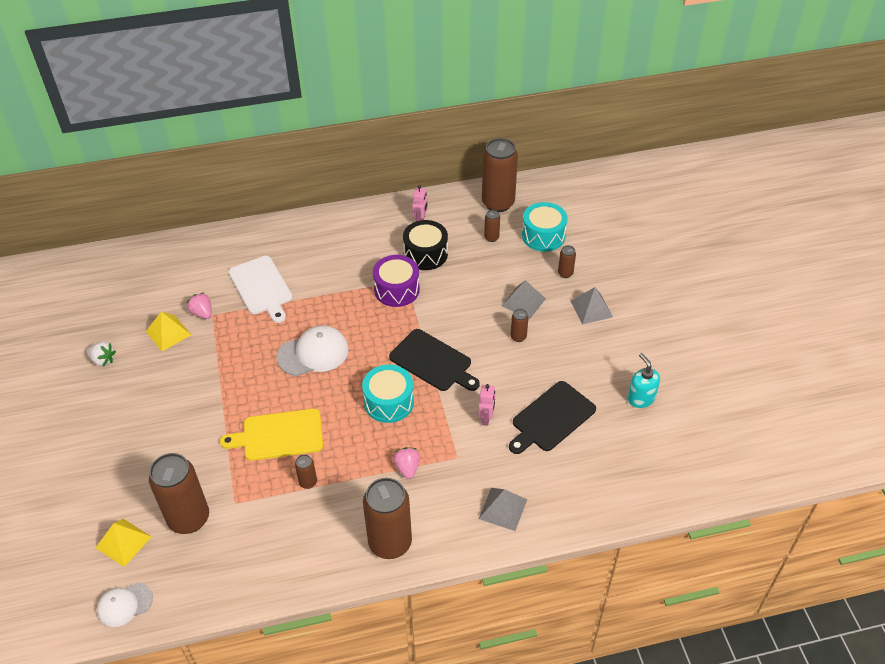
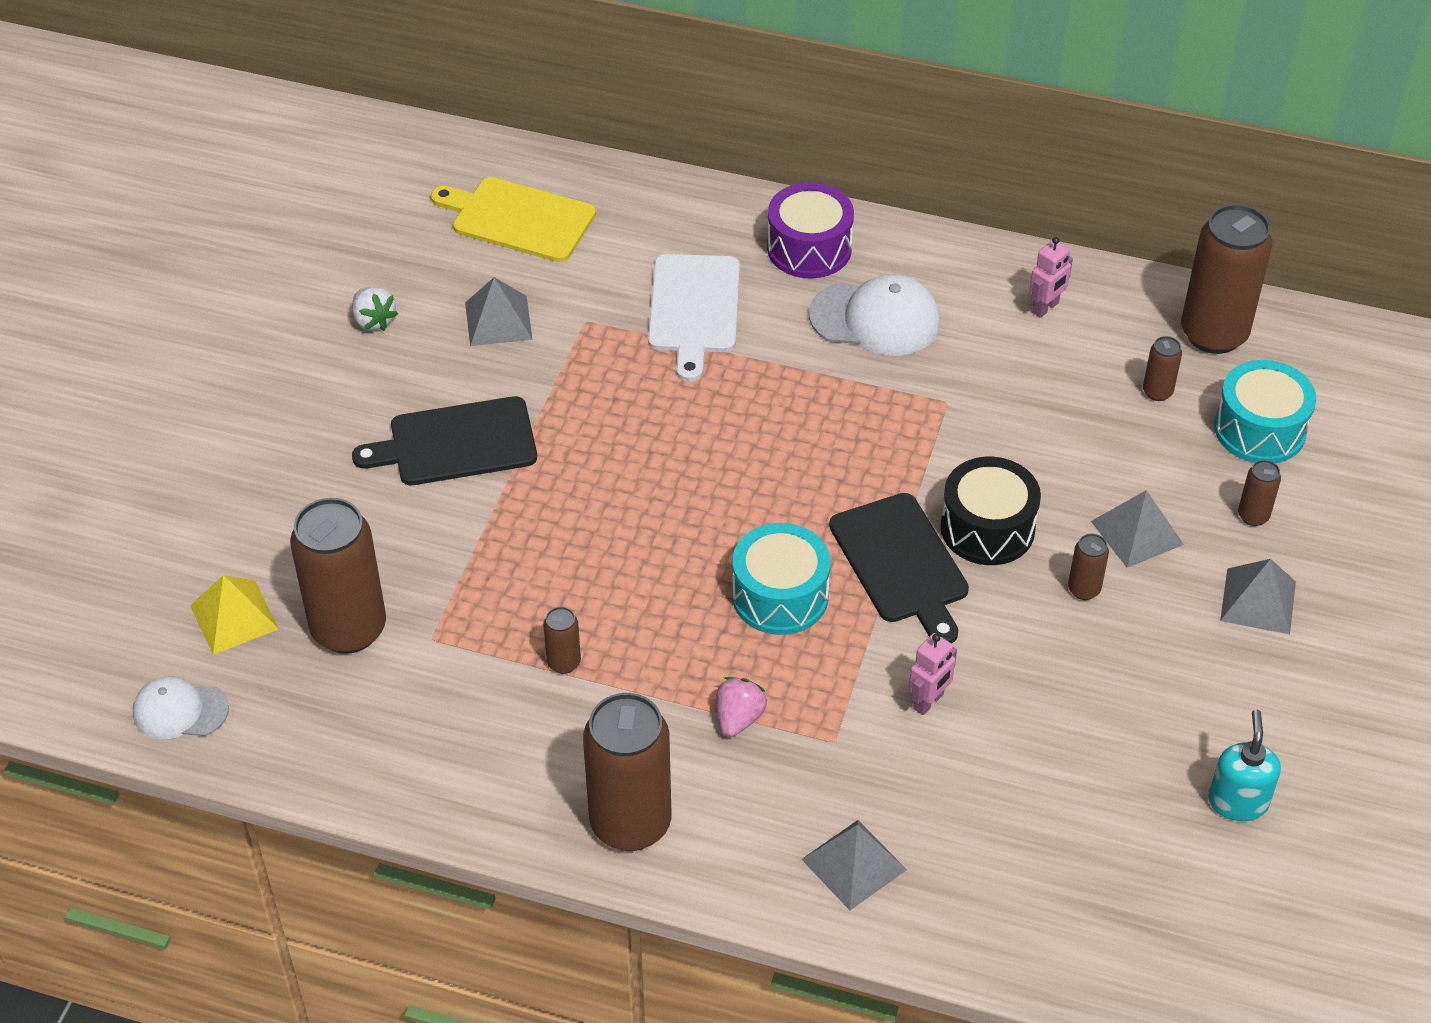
camera: 30 degrees right, 0 degrees up
(168, 333) = (498, 320): yellow pyramid -> grey pyramid
(202, 313) = (571, 311): pink strawberry -> none
(279, 435) = (566, 566): yellow cutting board -> yellow cutting board (518, 219)
(313, 353) = (707, 457): white cap -> white cap (875, 319)
(397, 289) = (921, 411): purple drum -> purple drum (809, 248)
(425, 254) = (1015, 371): black drum -> black drum (987, 528)
(551, 418) = (1045, 757): black cutting board -> black cutting board (456, 443)

